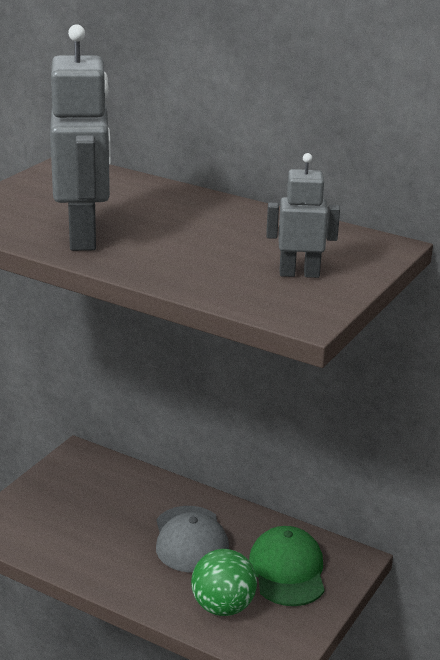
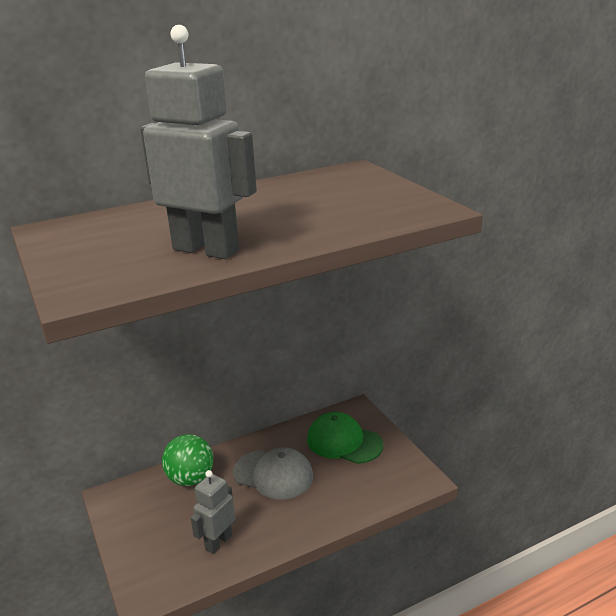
camera: 55 degrees left, 0 degrees up
(223, 607) = (356, 487): green ball -> green ball (190, 479)
(299, 273) = (368, 197): grey robot -> grey robot (218, 542)

